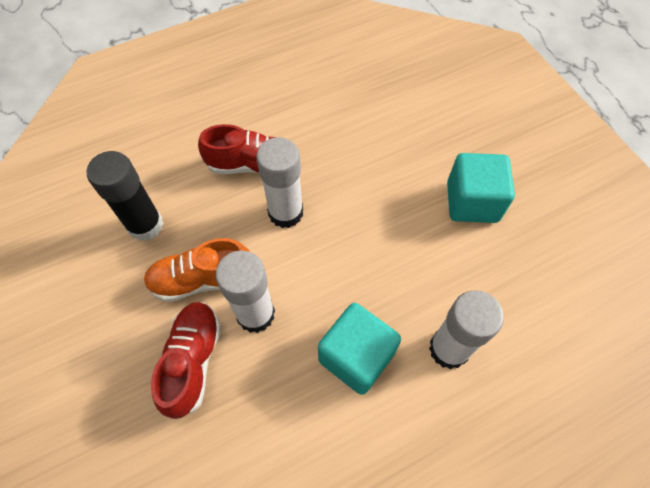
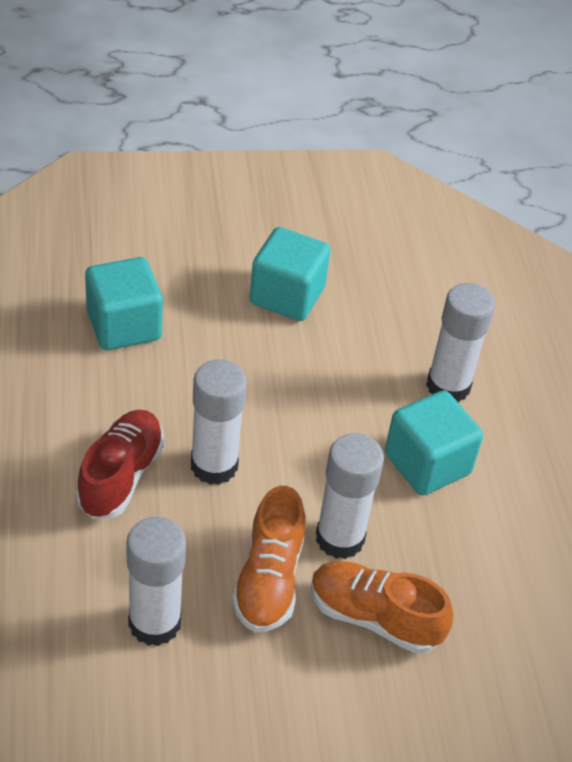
camera: 75 degrees left, 15 degrees down
(145, 225) = (154, 623): black glue stick -> white glue stick
(193, 361) = (374, 617): red shoe -> orange shoe
(380, 119) = (124, 326): none -> turquoise cube

